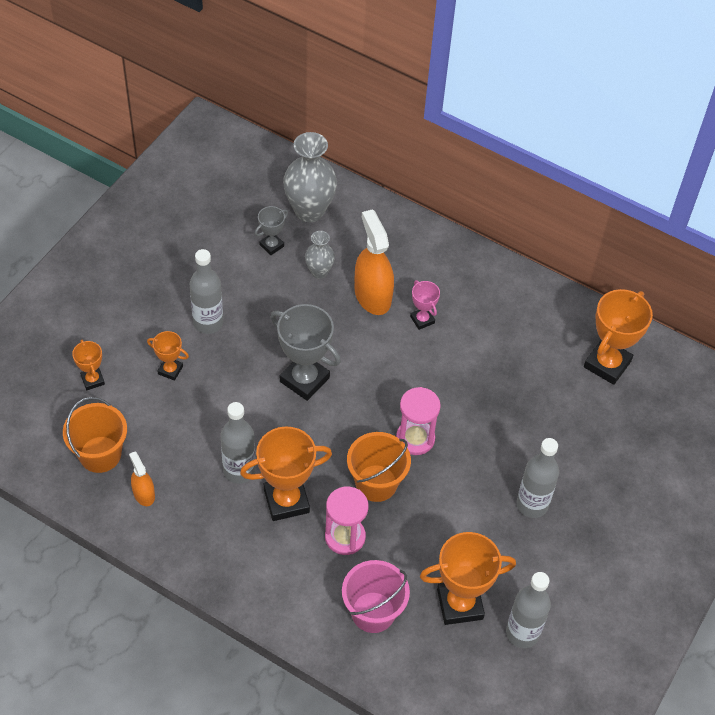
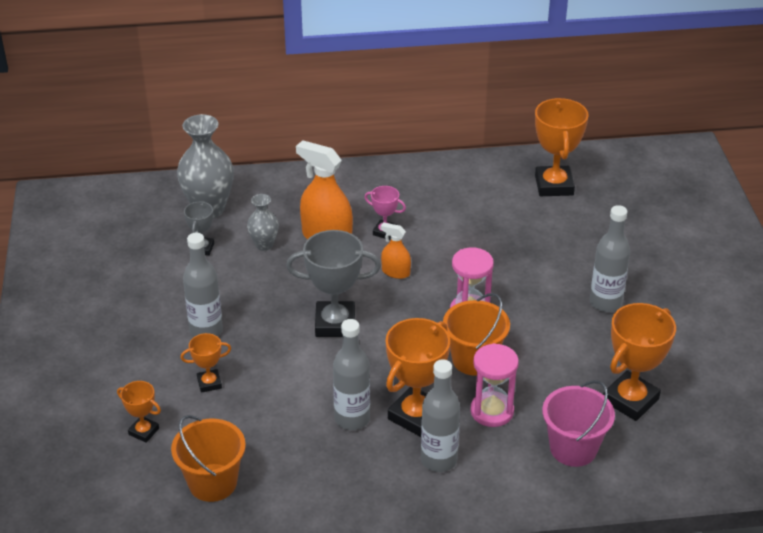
camera: 35 degrees left, 15 degrees down
(144, 494) = (286, 487): orange spray bottle -> orange spray bottle (395, 272)
(522, 633) = (696, 389): grey bottle -> grey bottle (438, 460)

